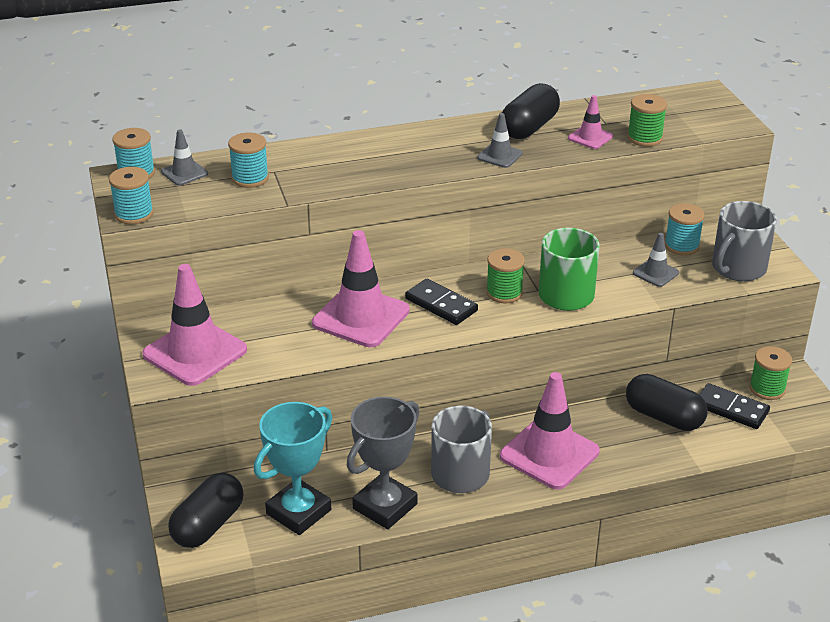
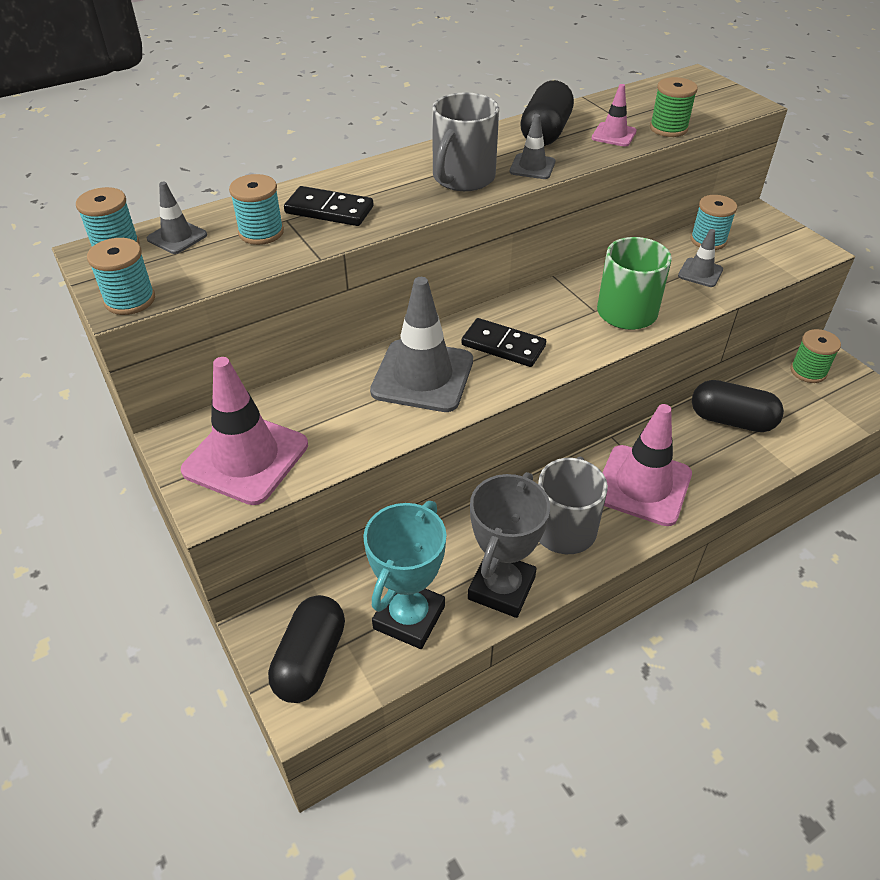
camera: 15 degrees left, 10 degrees up
(361, 317) = (422, 376): pink traffic cone -> grey traffic cone
(504, 293) = (562, 320): green spool -> none
(731, 409) = (788, 399): black domino -> black domino (329, 210)
(737, 268) = (773, 255): grey mug -> grey mug (462, 178)

